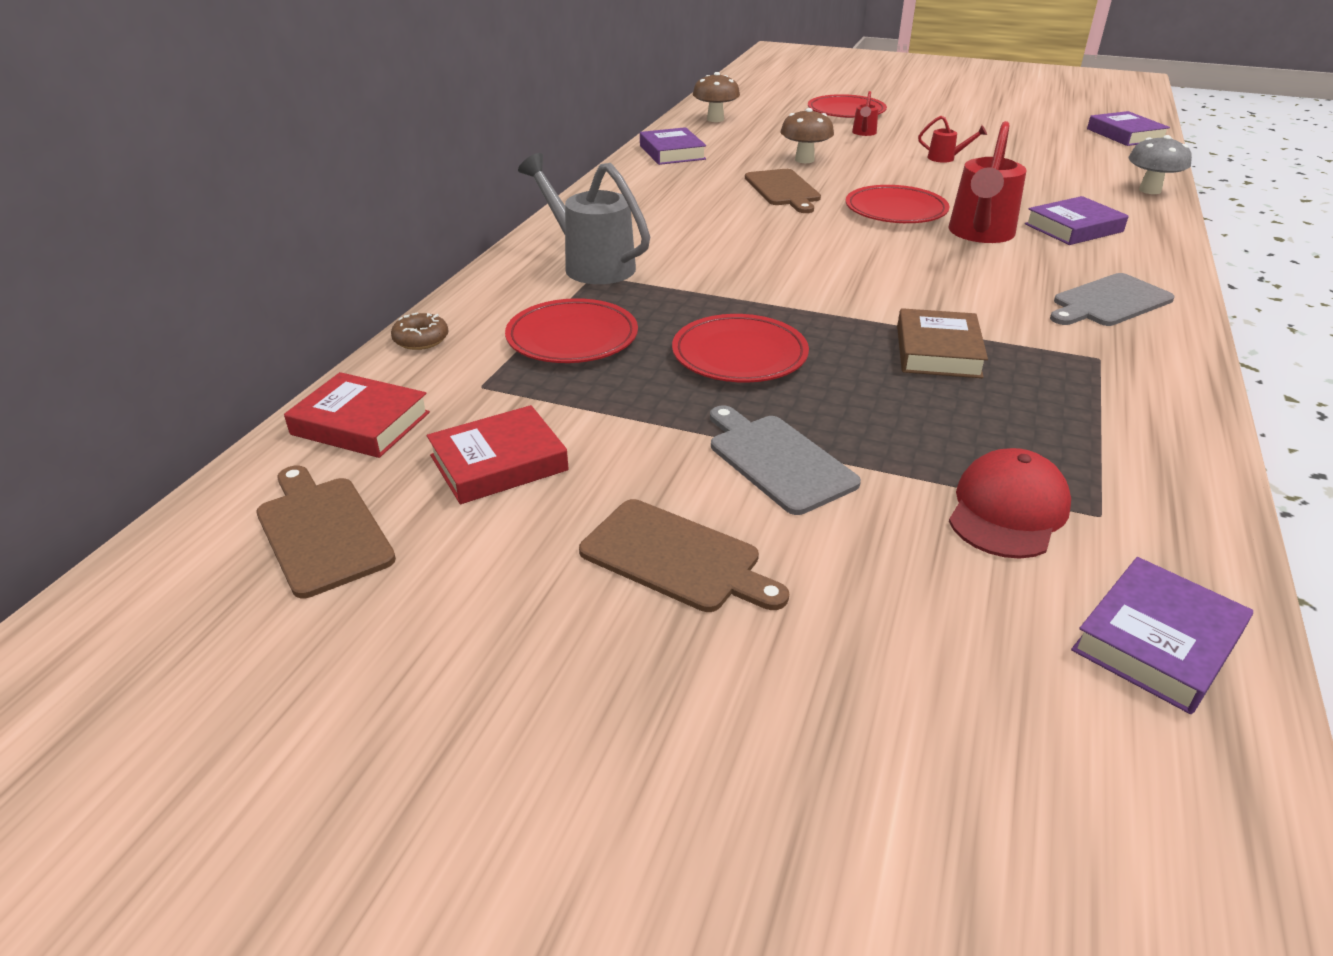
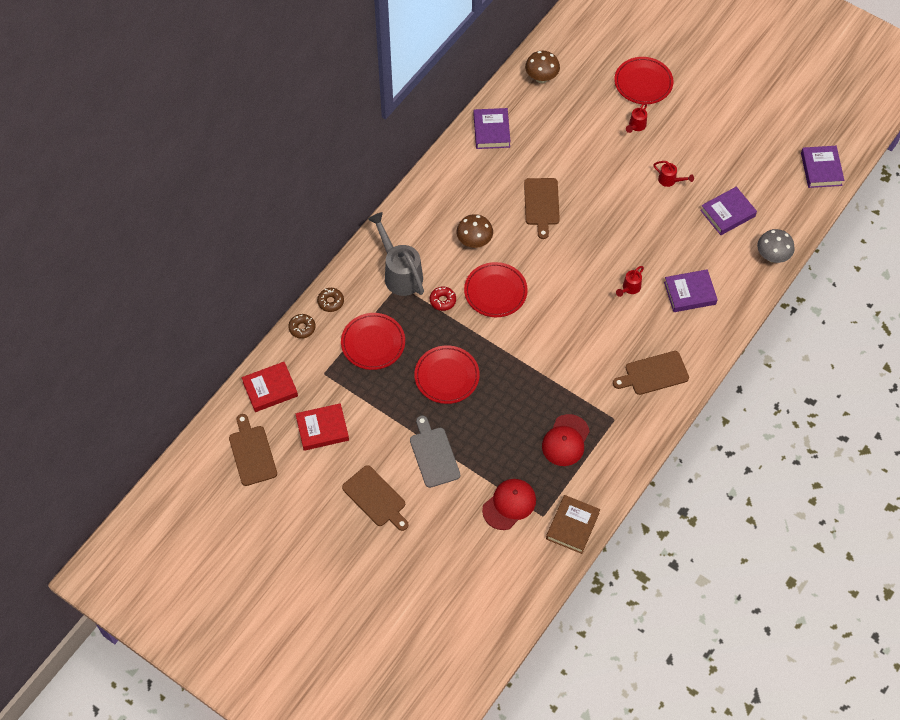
camera: 15 degrees right, 25 degrees up
(361, 423) = (270, 389): red book -> red book turned 60 degrees counterclockwise
(472, 305) = (330, 302): none -> brown donut
(681, 280) = (442, 300): none -> red donut
(804, 160) = (574, 162): brown mushroom -> brown mushroom (474, 242)
(895, 210) = (597, 247): red plate -> red plate (495, 291)
(938, 351) = (541, 396): brown book -> brown book (572, 526)
(979, 235) = (629, 288): red watering can -> red watering can, size x0.48
(1037, 397) = (565, 440): none -> red cap
(1109, 302) = (653, 374): grey cutting board -> brown cutting board
(1156, 641) = (521, 575): purple book -> purple book (727, 213)

